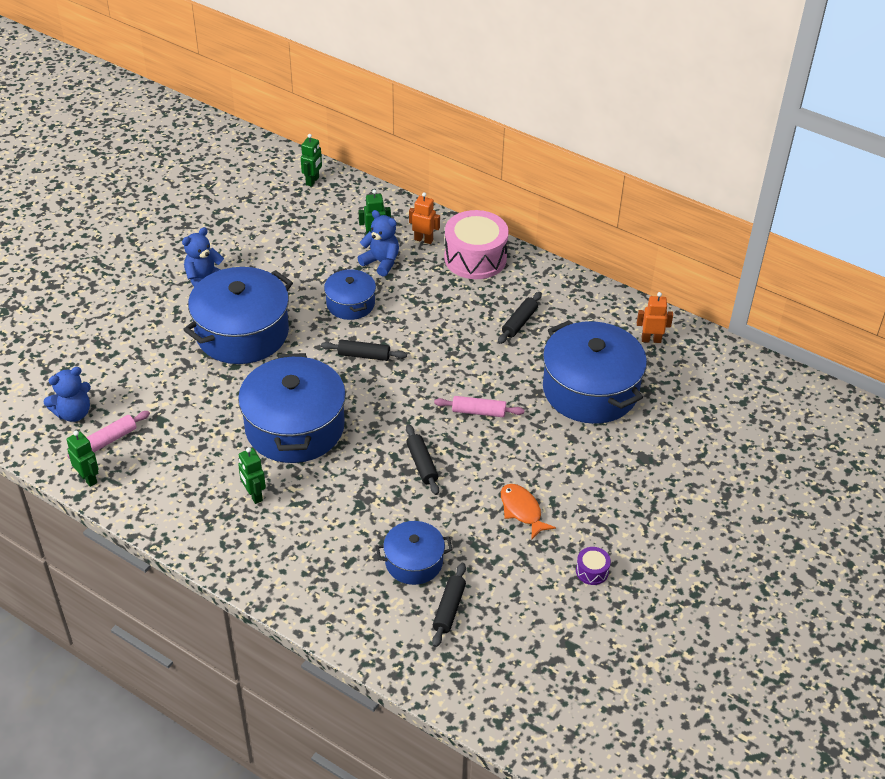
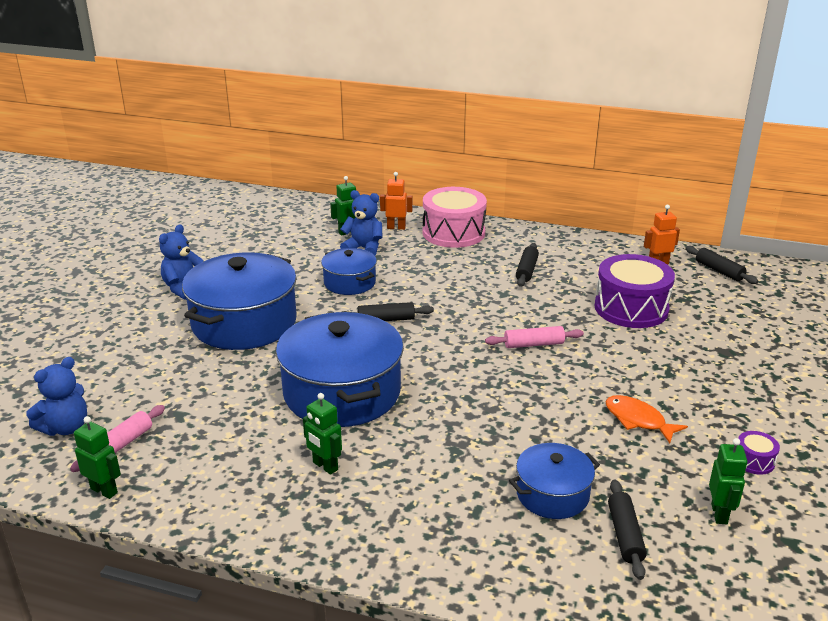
camera: 15 degrees left, 15 degrees down
(312, 181) = (265, 203): green robot -> green robot (719, 514)
(422, 464) = (503, 399): black rolling pin -> black rolling pin (719, 271)
(590, 390) = (631, 308): blue pot -> purple drum

